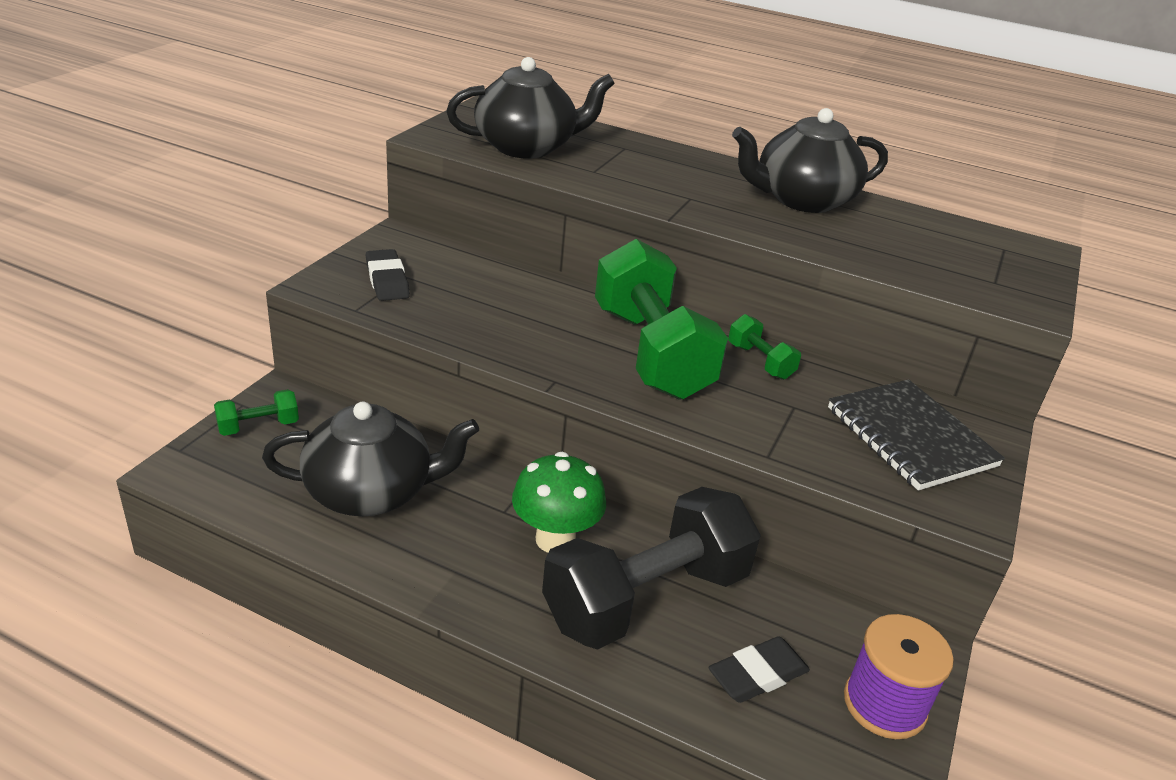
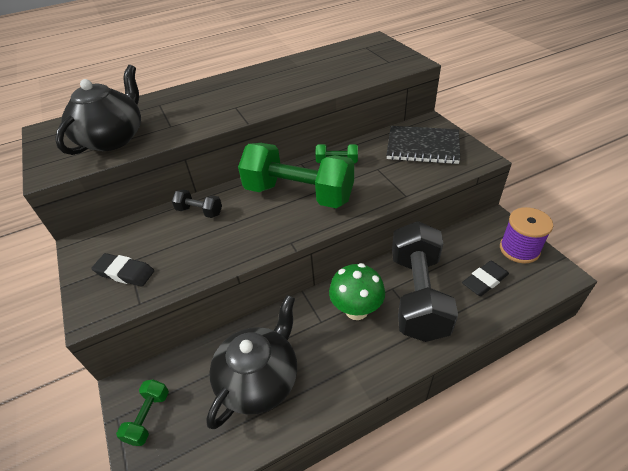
camera: 45 degrees left, 10 degrees up
(530, 288) = (199, 211): none -> black dumbbell
(758, 675) = (484, 281): black eraser -> black eraser turned 45 degrees clockwise
(802, 200) = (274, 76): black teapot -> none

